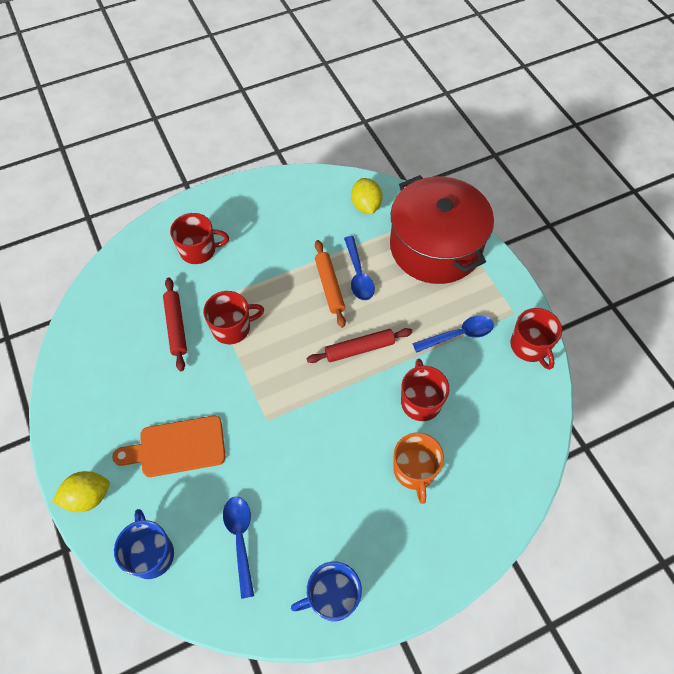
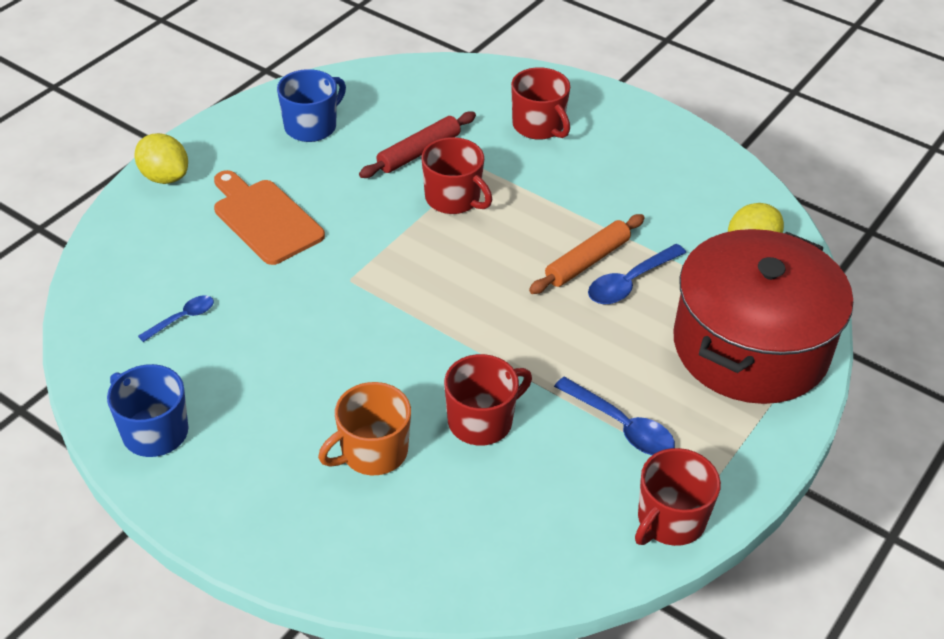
camera: 60 degrees right, 15 degrees down
(151, 554) = (126, 253): blue mug -> blue mug (311, 126)
(240, 539) = (182, 318): blue spoon -> blue spoon, size x0.63
(359, 349) = (515, 327): red rolling pin -> none

